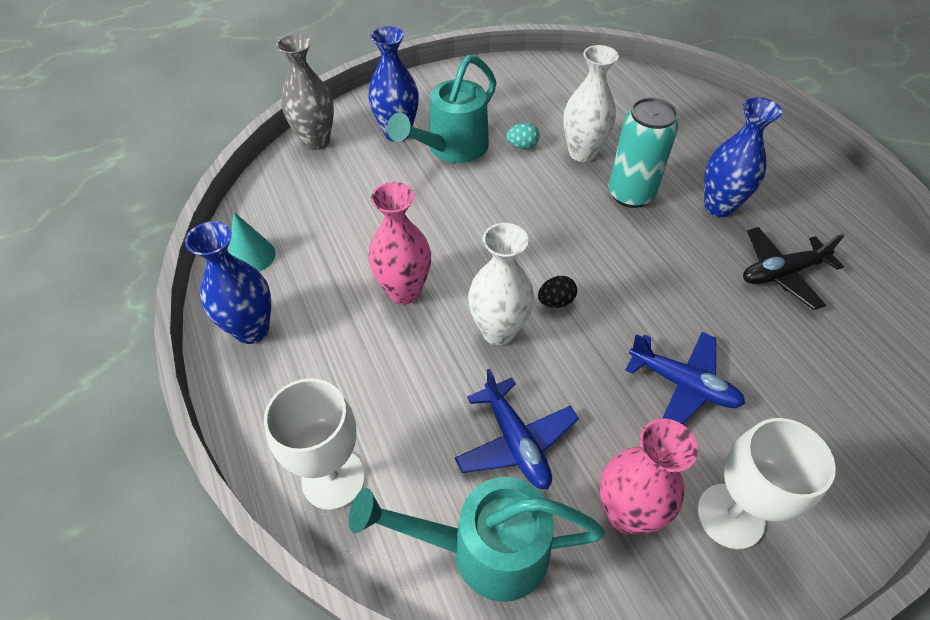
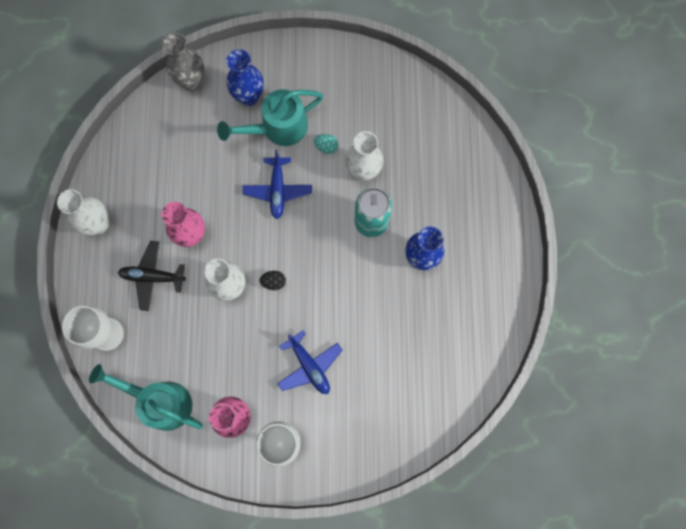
camera: 25 degrees right, 25 degrees up
(251, 256) = (116, 168): turquoise cone -> none
(252, 329) = (98, 224): blue vase -> white vase
(515, 442) = (203, 356): blue plane -> blue plane (277, 190)
(781, 273) = (420, 324): black plane -> black plane (152, 277)

